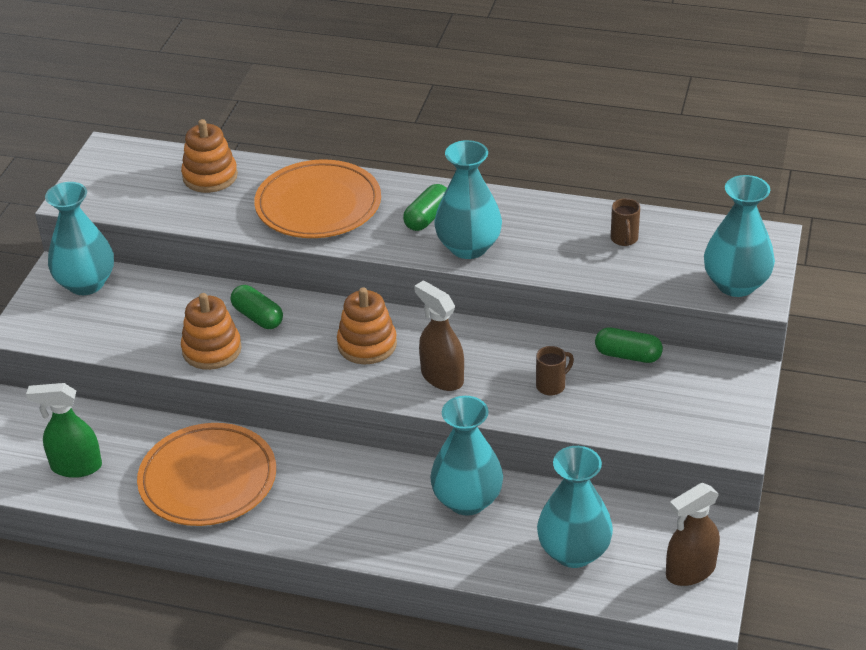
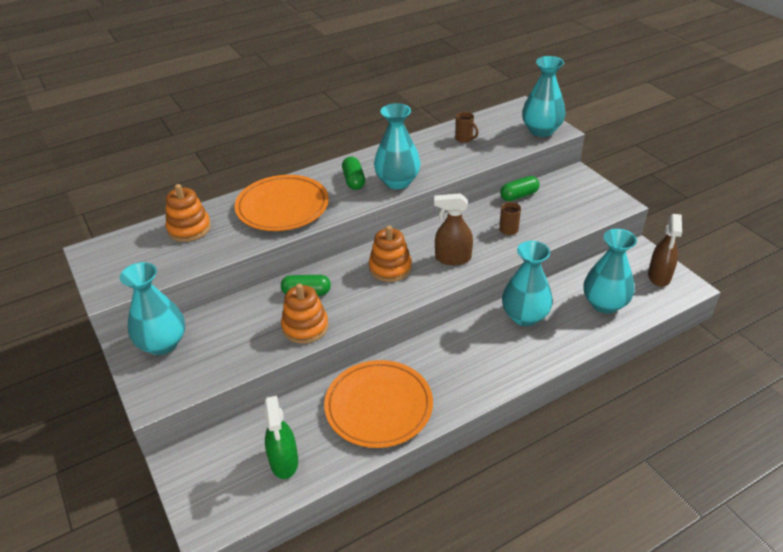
camera: 45 degrees left, 0 degrees up
(76, 466) = (284, 462): green spray bottle -> green spray bottle turned 60 degrees counterclockwise

